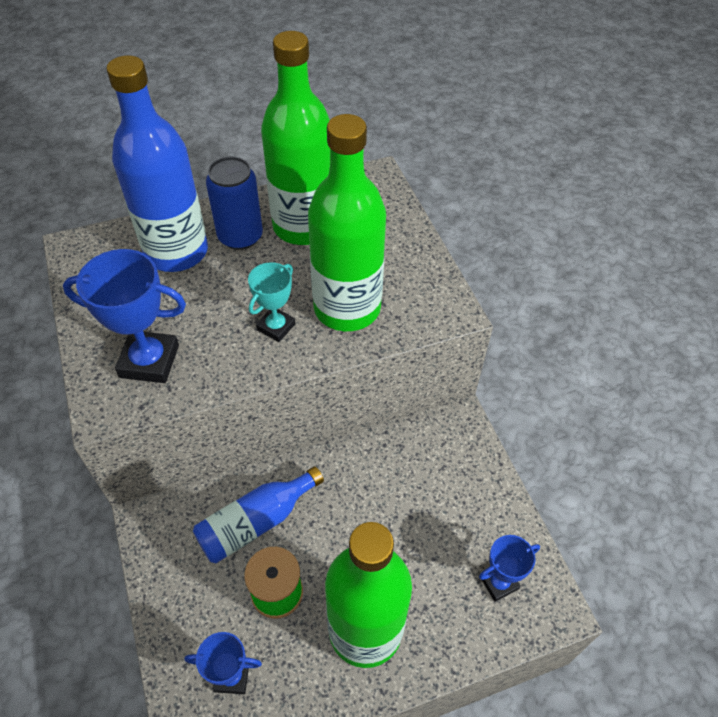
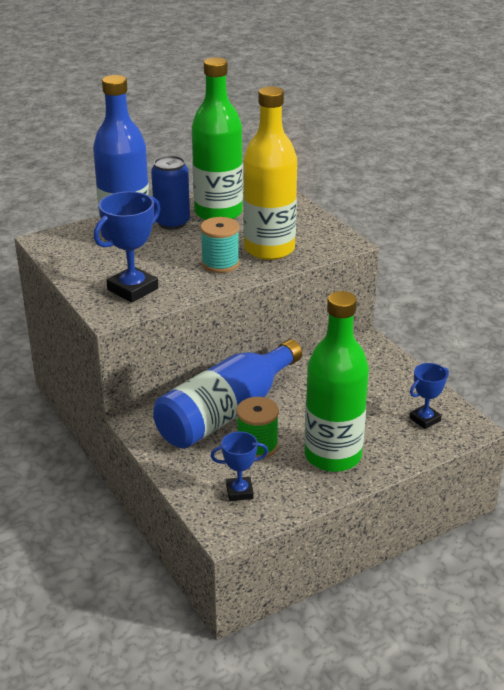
camera: 10 degrees left, 20 degrees down
(149, 361) = (132, 289): blue trophy -> blue trophy turned 45 degrees counterclockwise
(256, 522) = (226, 412): blue bottle -> blue bottle, size x1.63
(276, 327) = (220, 263): turquoise trophy -> turquoise spool
(347, 308) = (269, 249): green bottle -> yellow bottle

